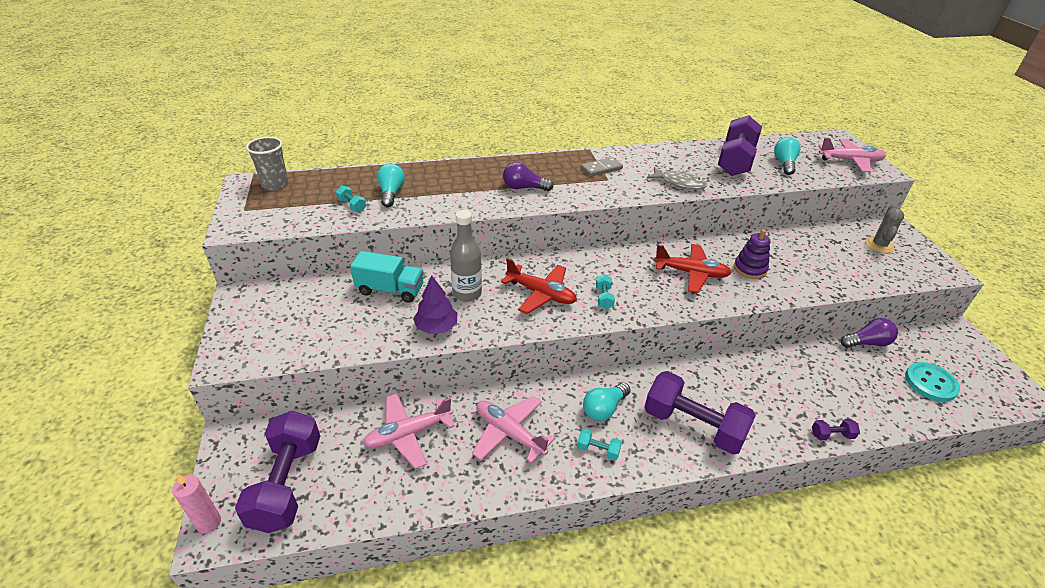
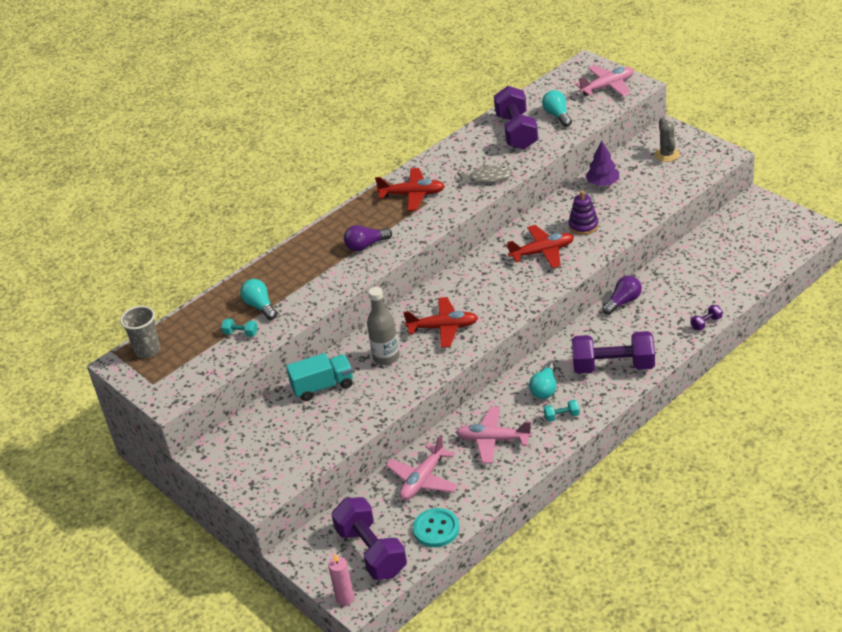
camera: 25 degrees left, 0 degrees up
(436, 327) = (389, 392): purple tree -> purple tree (603, 183)
(601, 169) = (412, 195): grey domino -> red plane
(603, 298) = (493, 306): turquoise dumbbell -> none
(867, 343) = (696, 242): purple light bulb -> purple light bulb (623, 302)
(930, 383) = (752, 251): turquoise button -> turquoise button (436, 529)

